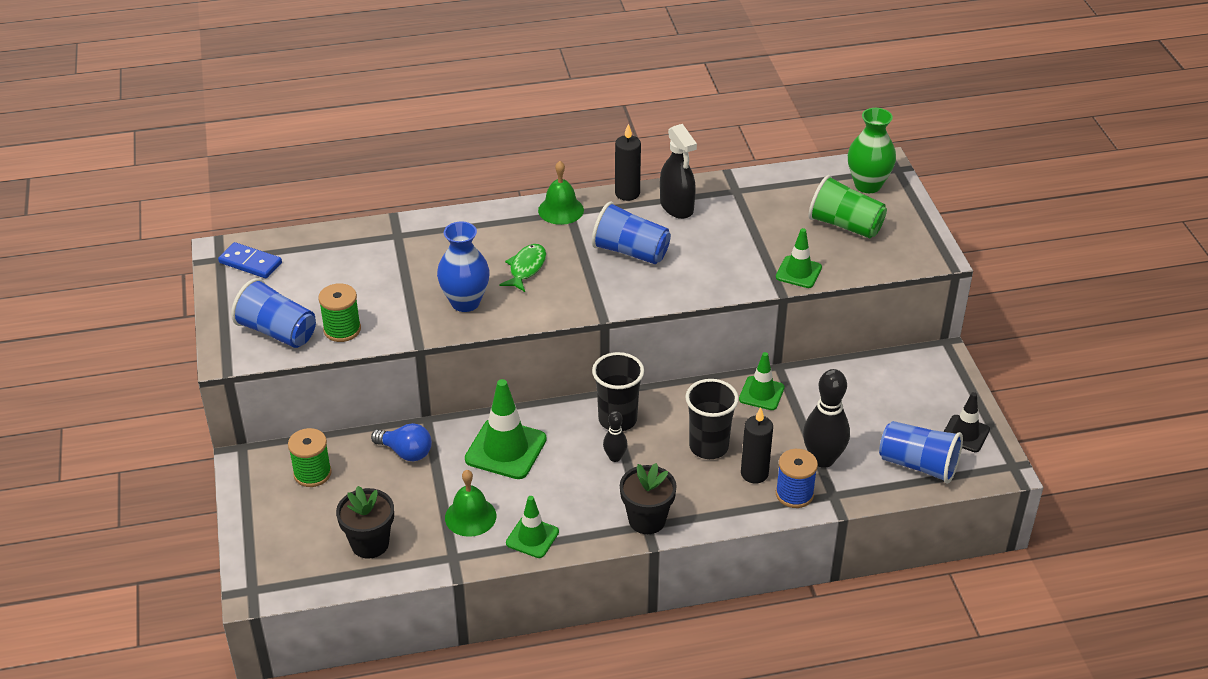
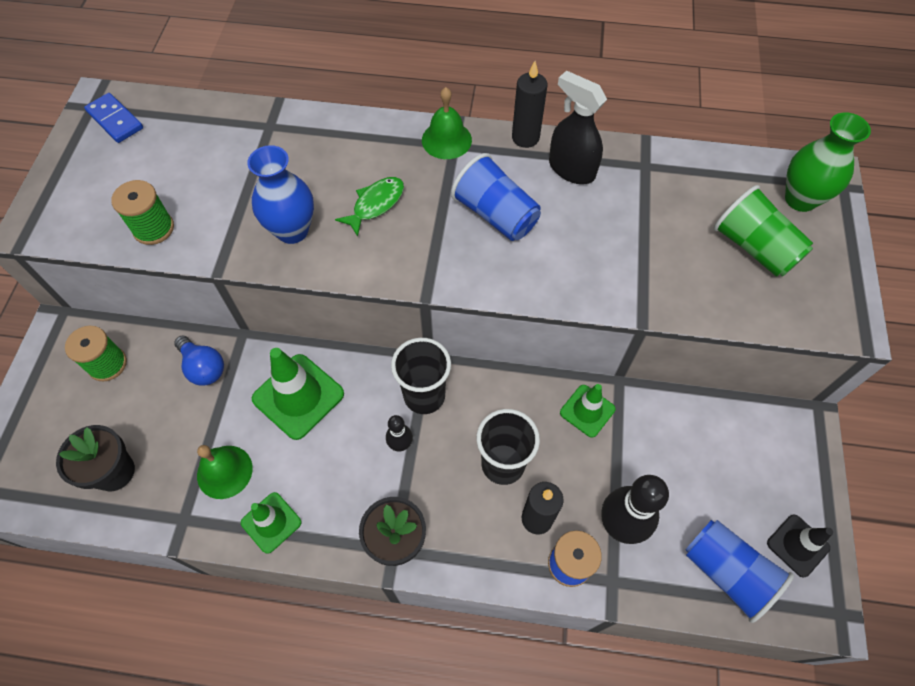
camera: 20 degrees right, 20 degrees up
(277, 332) = (92, 212): blue cup -> none
(677, 207) = (571, 169): black spray bottle -> black spray bottle turned 135 degrees clockwise
(798, 272) = (673, 299): green traffic cone -> none

